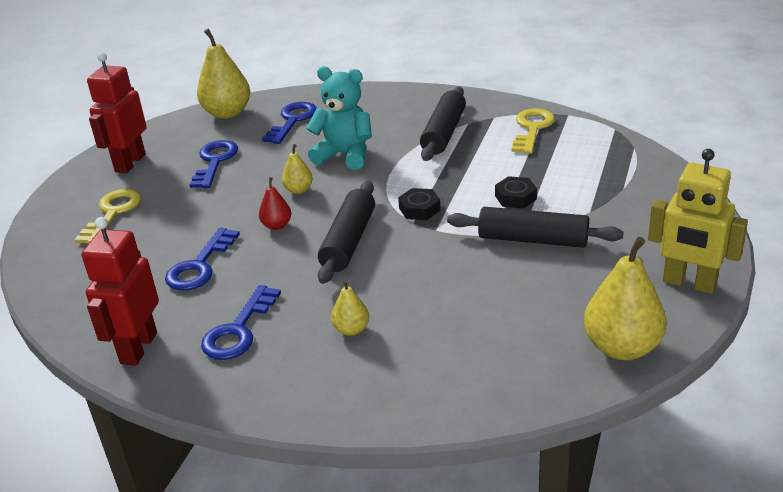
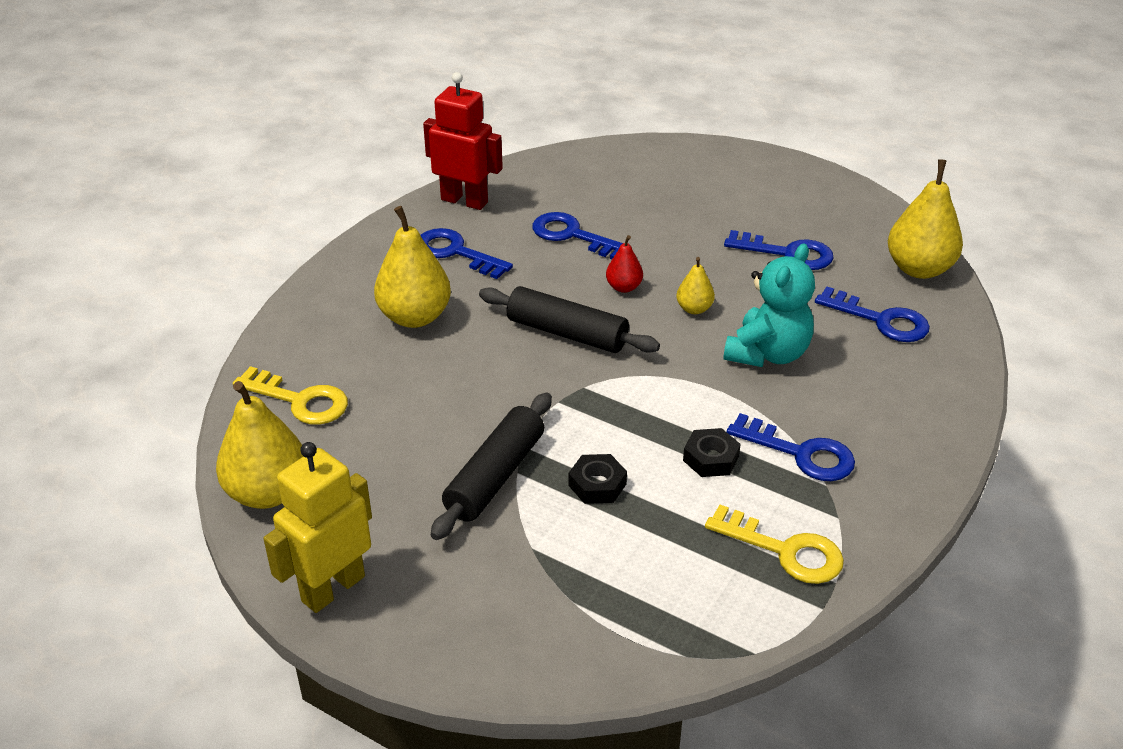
camera: 100 degrees right, 5 degrees up
(112, 213) = (698, 187): yellow key -> yellow key (299, 400)
(130, 163) = (805, 197): red robot -> none
(351, 329) = (415, 317): yellow pear -> yellow pear, size x1.97
(419, 209) = (608, 396): black nut -> black nut (710, 458)
(444, 133) = (800, 453): black rolling pin -> blue key

